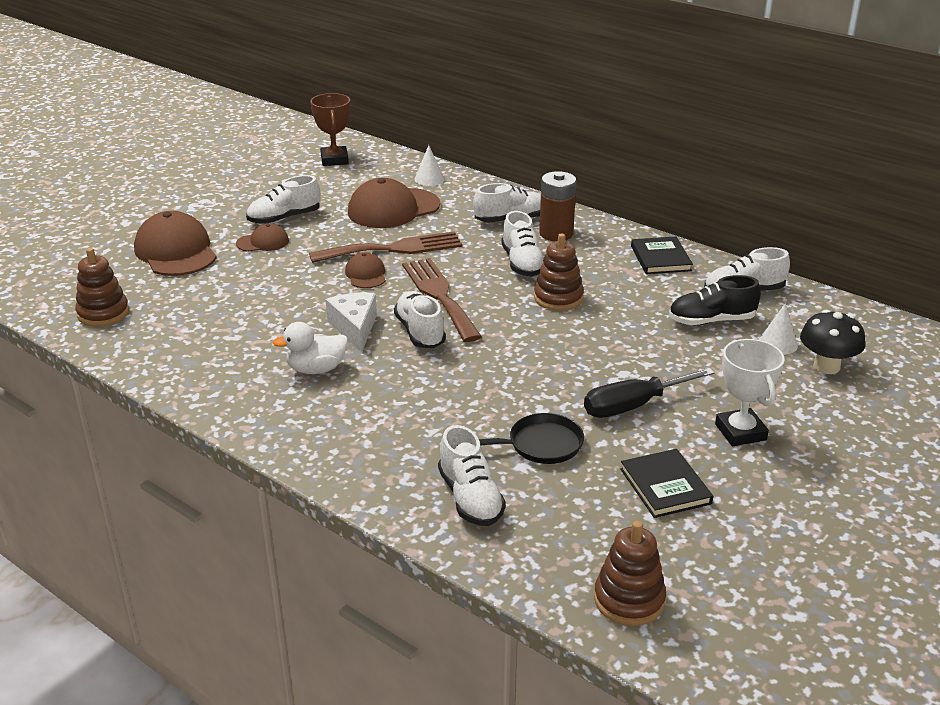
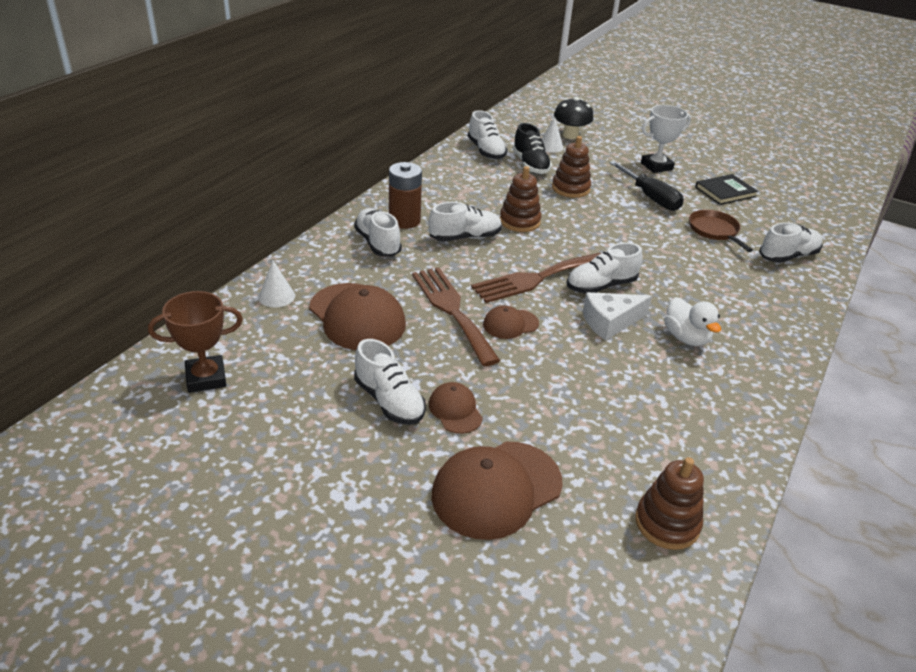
camera: 100 degrees left, 5 degrees up
(541, 444) = (714, 230): black pan -> brown pan
(629, 600) = (826, 207): brown stacking toy -> brown stacking toy (570, 188)
(660, 258) = (441, 177): black book -> none

